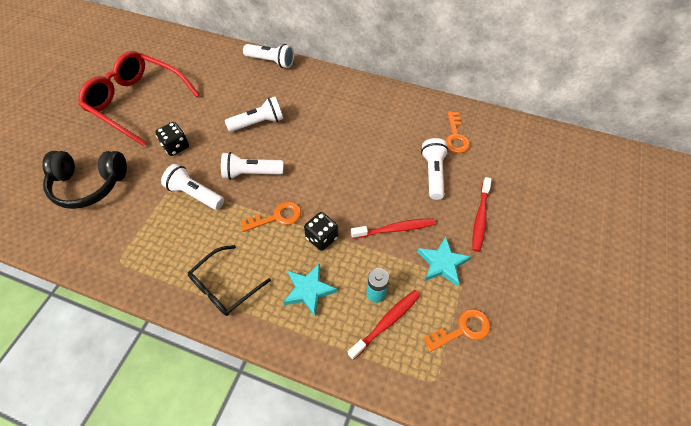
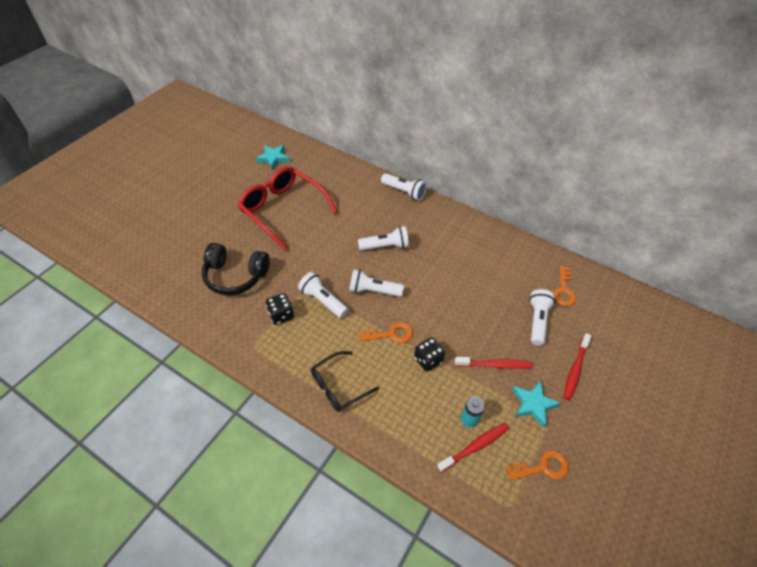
camera: 10 degrees right, 5 degrees down
(176, 146) = (312, 255): black dice -> black dice (281, 315)
(309, 290) = (410, 404): turquoise star -> turquoise star (273, 158)

